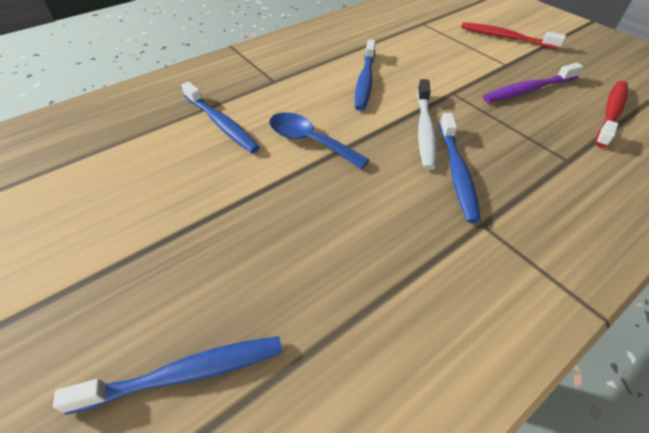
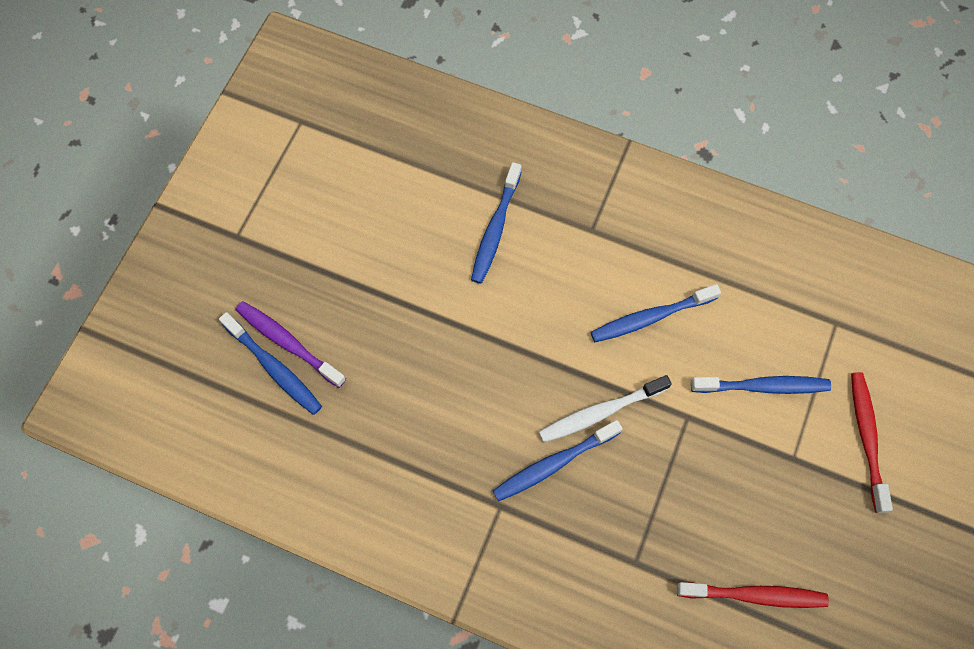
camera: 60 degrees right, 20 degrees up
(309, 141) = (519, 318): blue spoon -> none
(449, 58) = (763, 386): none -> blue toothbrush
(528, 90) = (746, 495): purple toothbrush -> purple toothbrush (288, 343)

